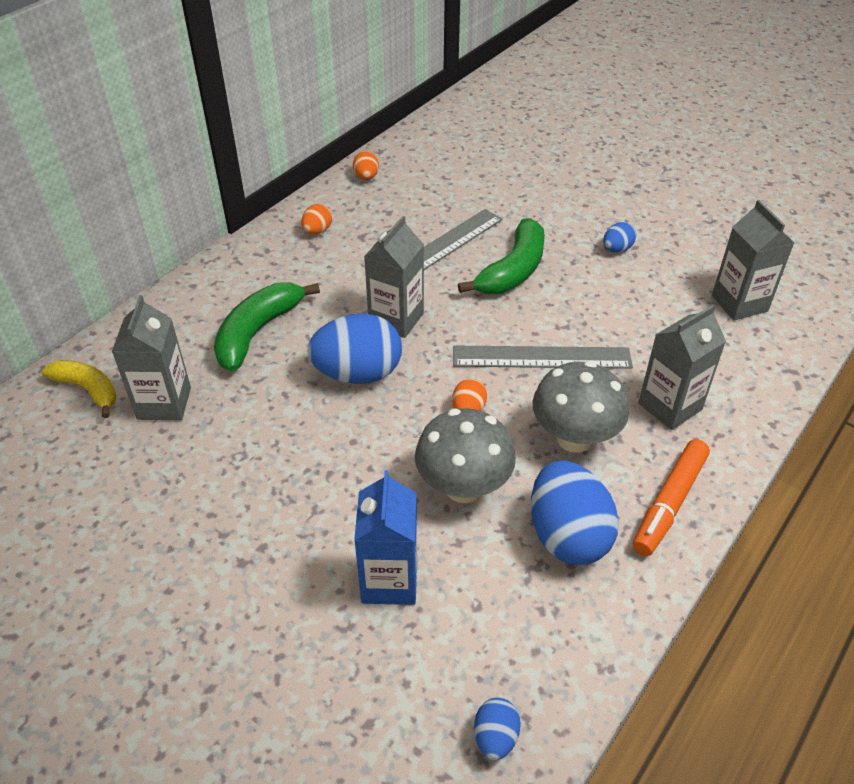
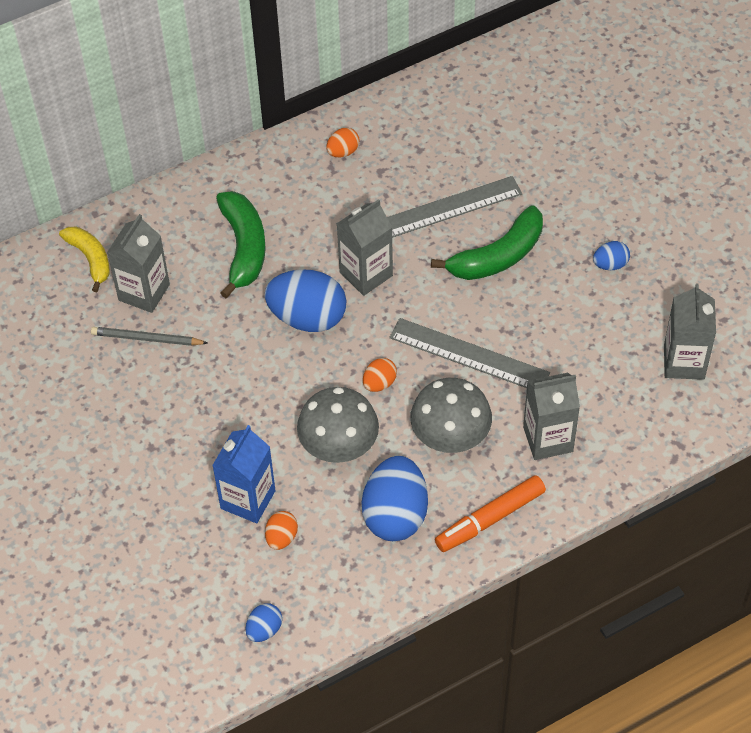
camera: 25 degrees right, 10 degrees up
(187, 447) = (147, 339): none -> grey pencil
(257, 332) = (244, 248): green banana -> green banana turned 120 degrees clockwise
(366, 177) = (420, 99): orange egg -> orange egg (281, 537)

